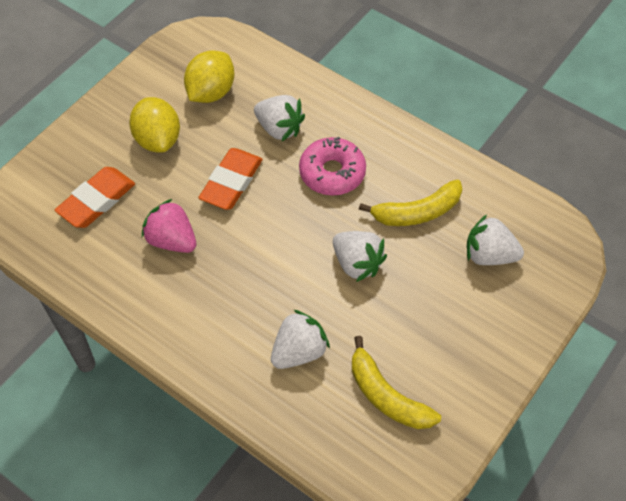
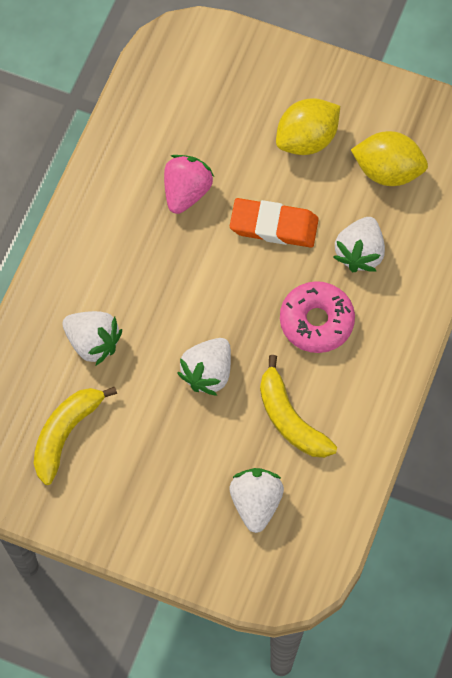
camera: 75 degrees right, 10 degrees up
(96, 200) = (213, 109): orange eraser -> none

